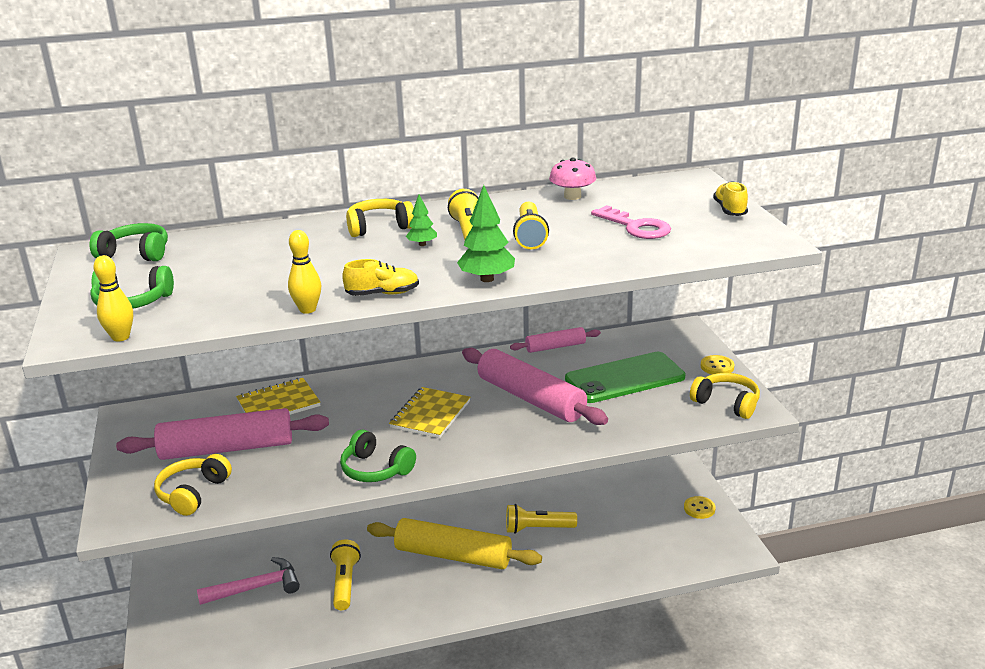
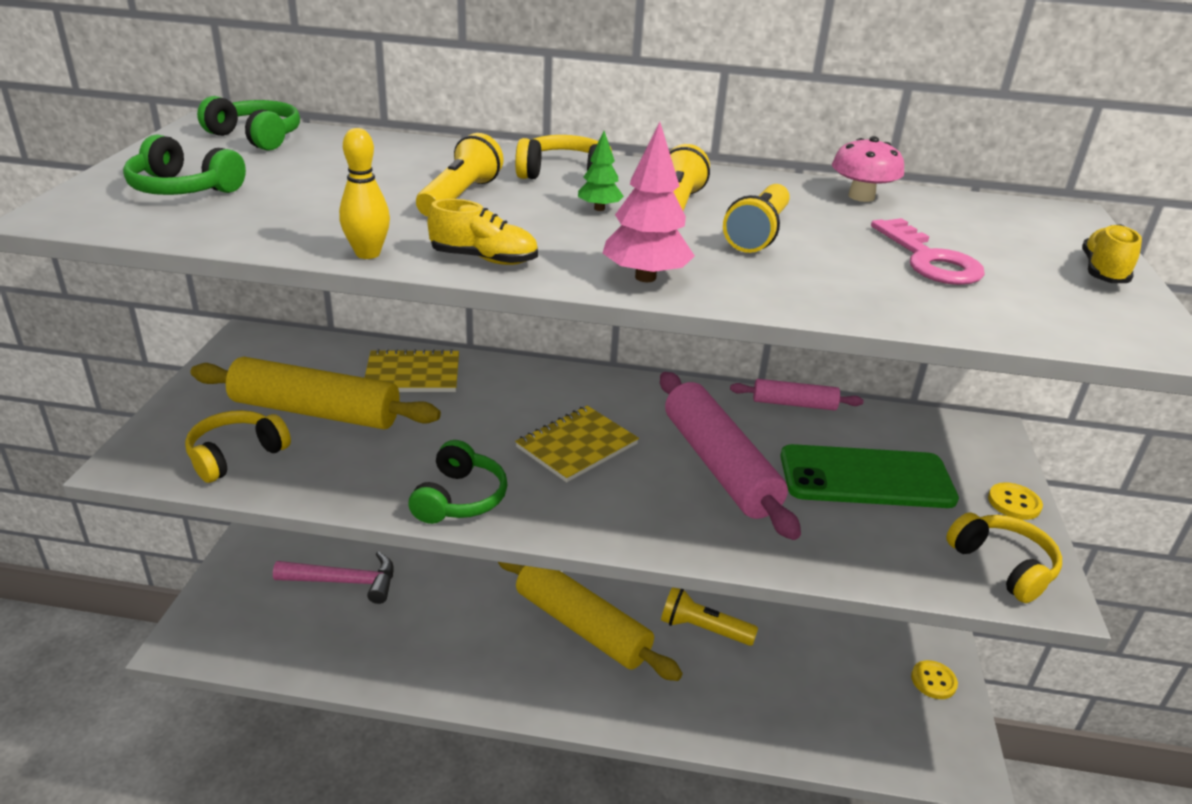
camera: 20 degrees right, 5 degrees up
(121, 337) = (117, 227): yellow bowling pin -> none
(227, 448) = (315, 411): pink rolling pin -> yellow rolling pin
(345, 583) = (440, 614): yellow flashlight -> yellow flashlight (460, 196)
(375, 469) = (460, 498): green headphones -> green headphones turned 135 degrees counterclockwise
(487, 279) = (645, 277): green tree -> pink tree

